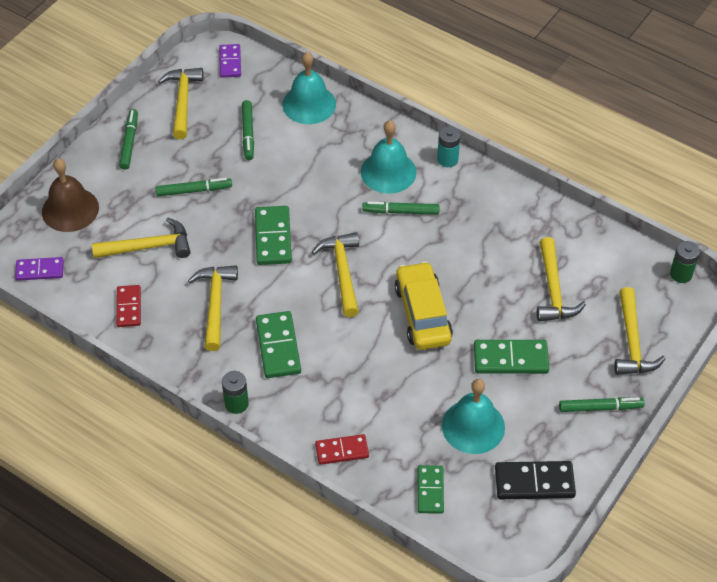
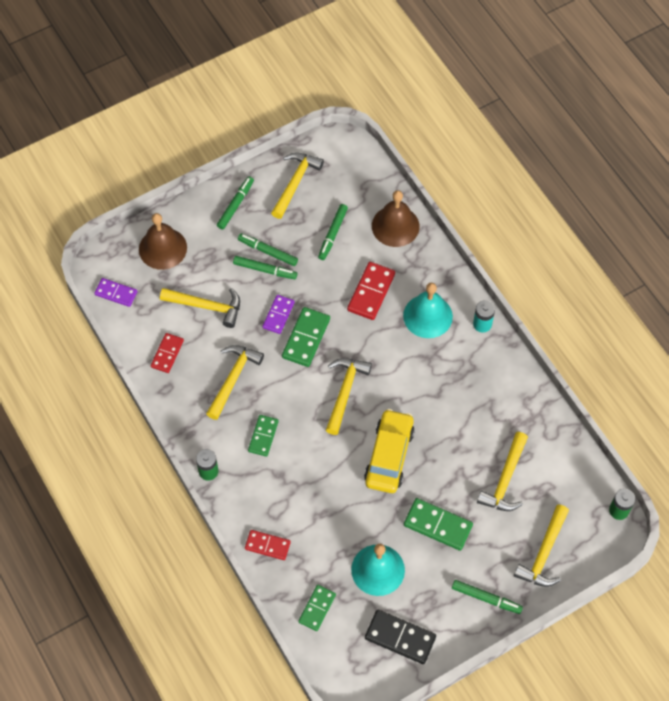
camera: 25 degrees right, 10 degrees up
(230, 62) = (351, 160): purple domino -> purple domino (278, 315)
(278, 346) = (263, 436): green domino -> green domino, size x0.67
(309, 104) = (395, 226): turquoise bell -> brown bell
(318, 171) = (371, 292): none -> red domino
(401, 212) = (419, 357): green marker -> green marker (268, 252)

